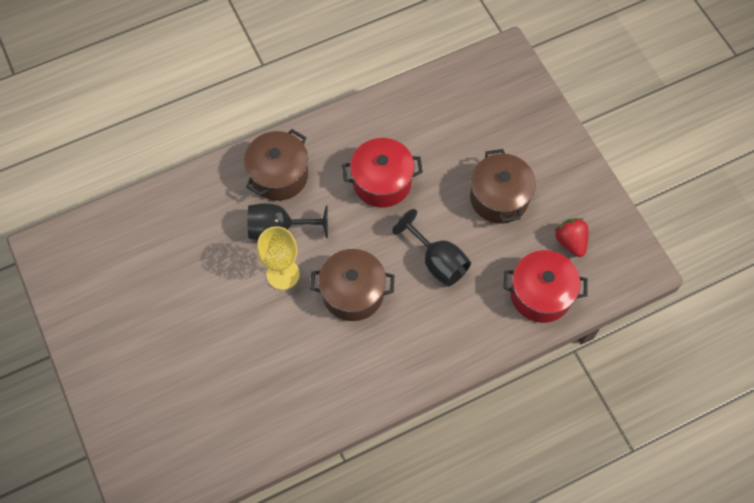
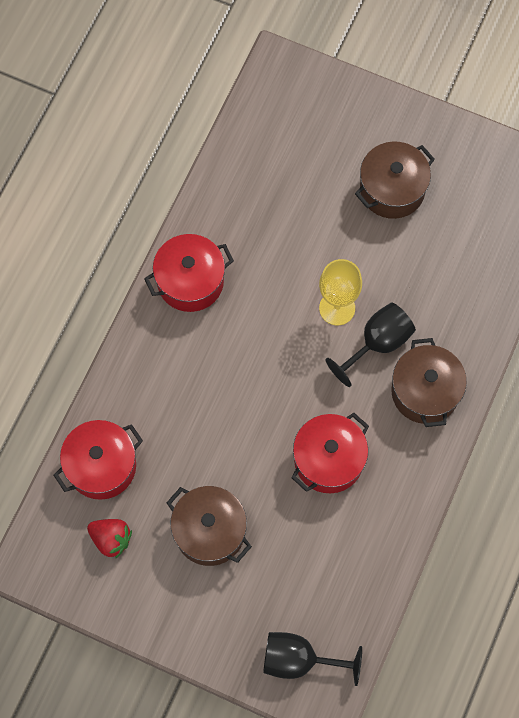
camera: 140 degrees right, 5 degrees up
(353, 293) = (264, 339): brown pot -> brown pot (392, 189)
(368, 377) = (190, 281): none -> red pot
(437, 261) = (216, 424): black goblet -> black goblet (299, 660)

